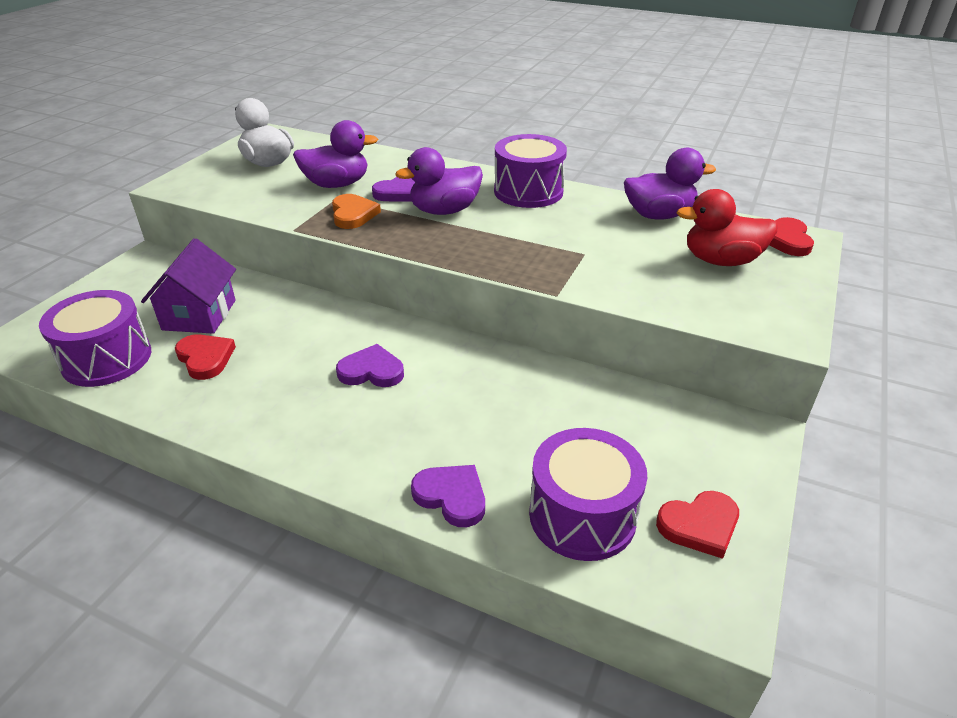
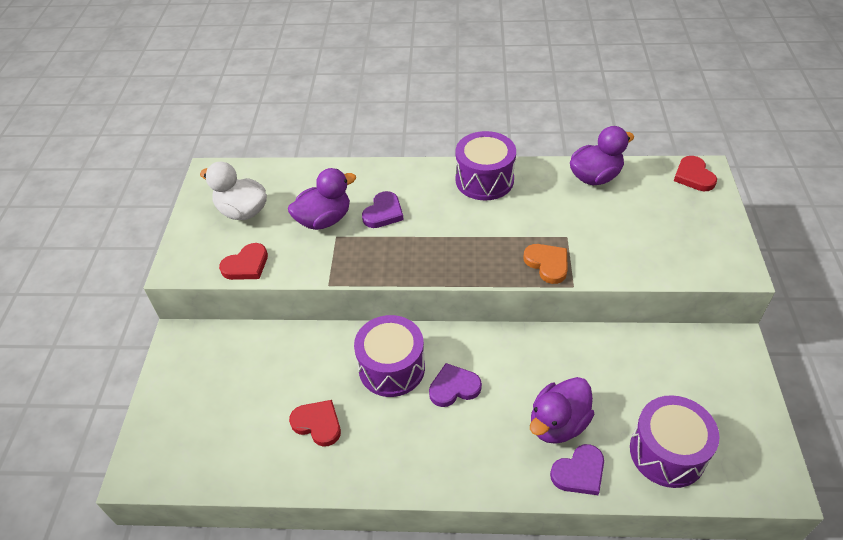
camera: 20 degrees left, 10 degrees up
(107, 359) = (237, 455): purple drum -> purple drum (391, 368)
(199, 315) = (278, 383): purple house -> none
(353, 214) = (364, 251): orange heart -> orange heart (547, 264)
(444, 211) = (434, 223): purple duck -> purple duck (558, 424)
(451, 496) = (579, 472): purple heart -> purple heart turned 135 degrees clockwise
(699, 525) = (738, 431): red heart -> red heart (246, 265)
(721, 261) = (662, 212): red duck -> none

